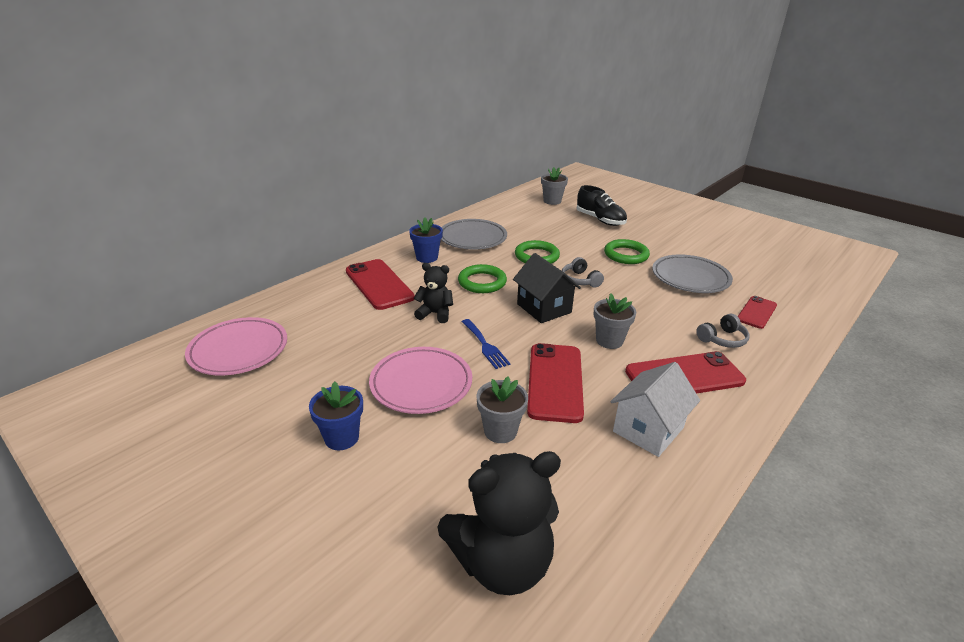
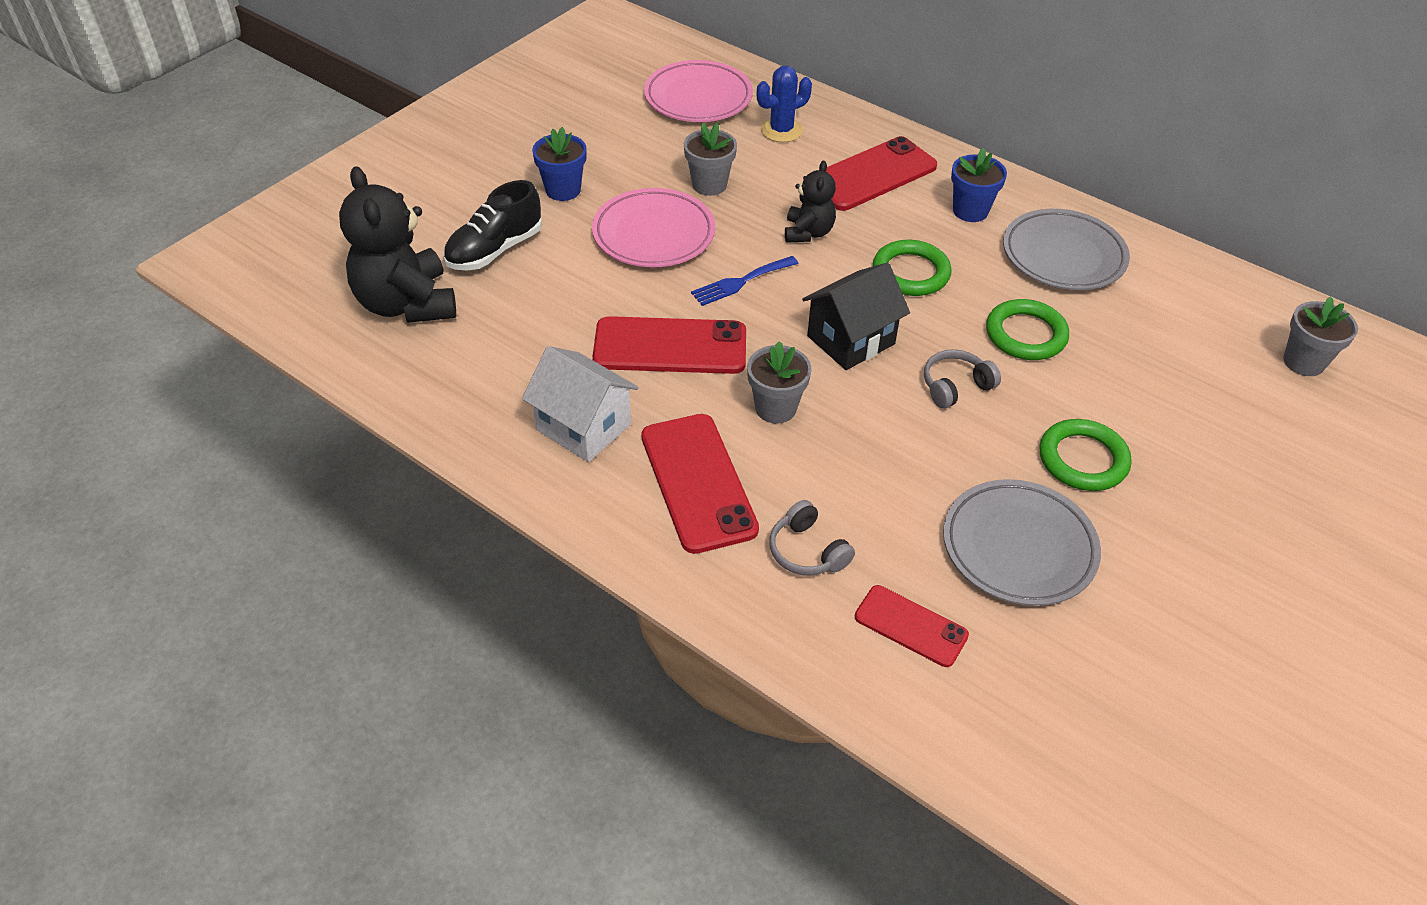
camera: 85 degrees right, 15 degrees up
(309, 314) = (781, 130): none -> blue cactus
(500, 431) = (576, 299): grey flower pot -> grey flower pot (709, 185)
(600, 220) = (1240, 434): black shoe -> black shoe (495, 250)

